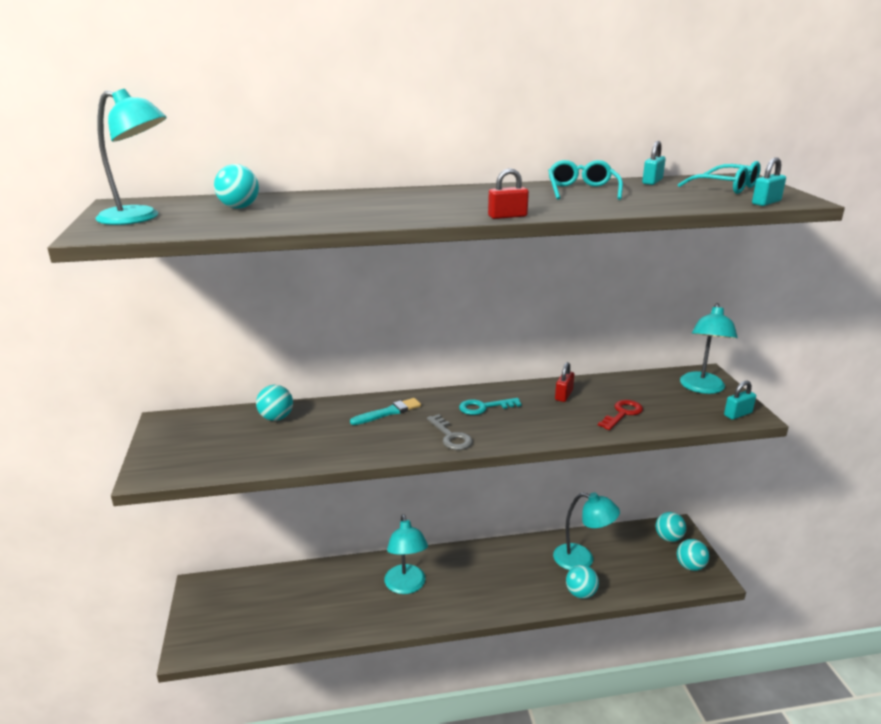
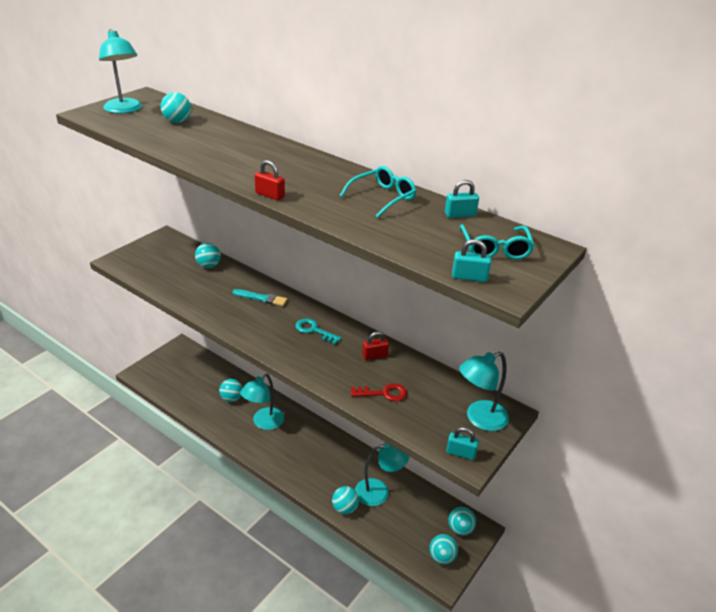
camera: 45 degrees right, 10 degrees up
(339, 591) = (231, 398): none -> turquoise ball
(451, 436) = (262, 334): grey key -> none
(582, 559) = (379, 491): turquoise lamp -> turquoise lamp turned 75 degrees counterclockwise

